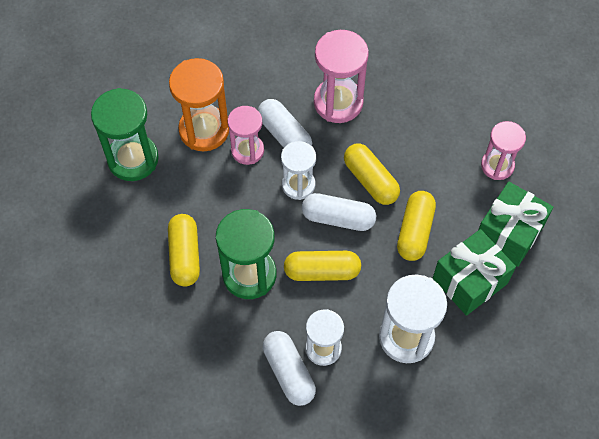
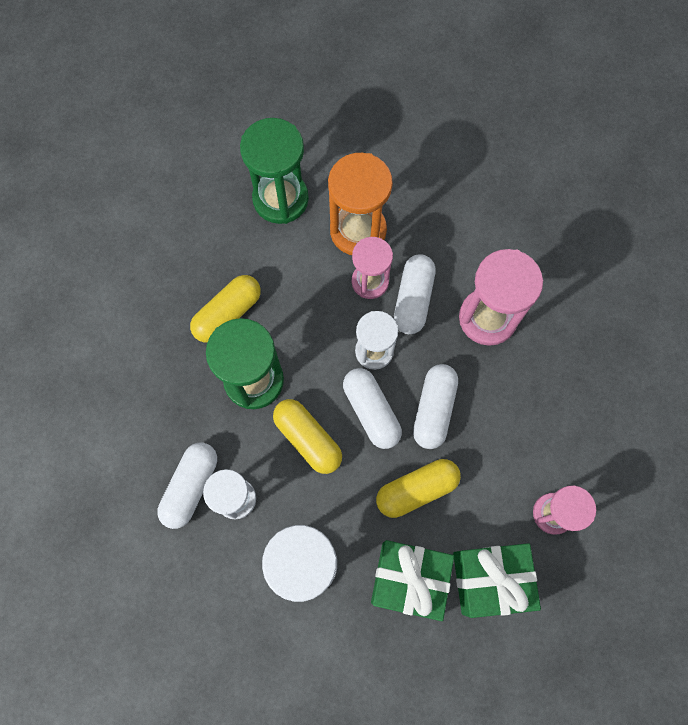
camera: 50 degrees right, 10 degrees up
(370, 180) = (434, 409): yellow capsule -> white capsule

